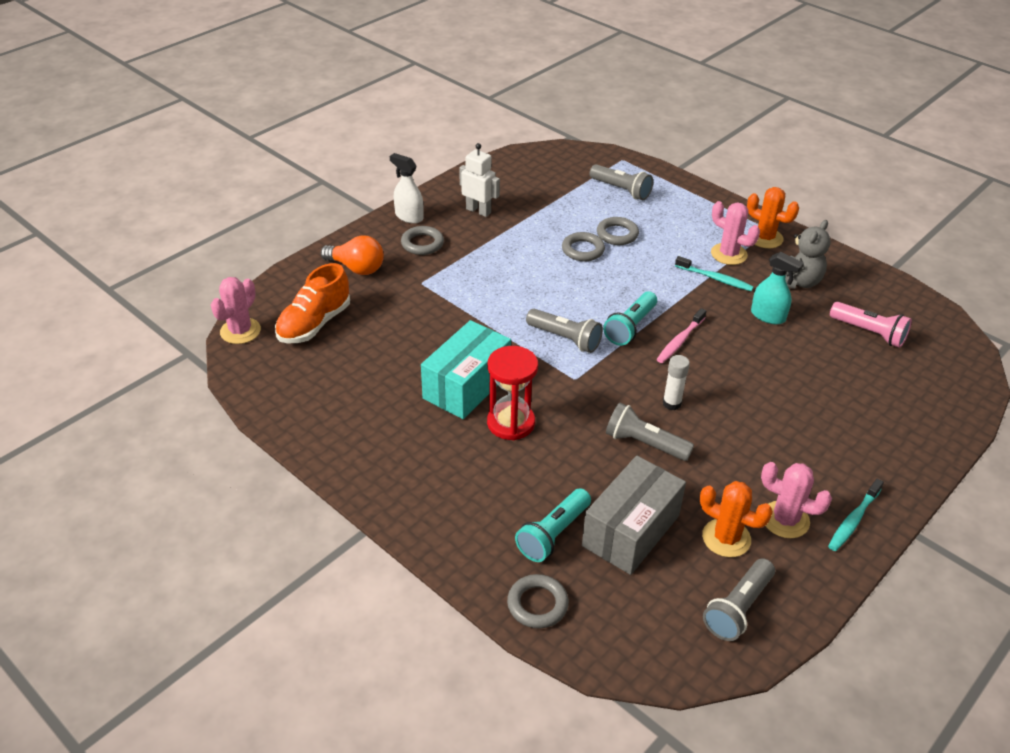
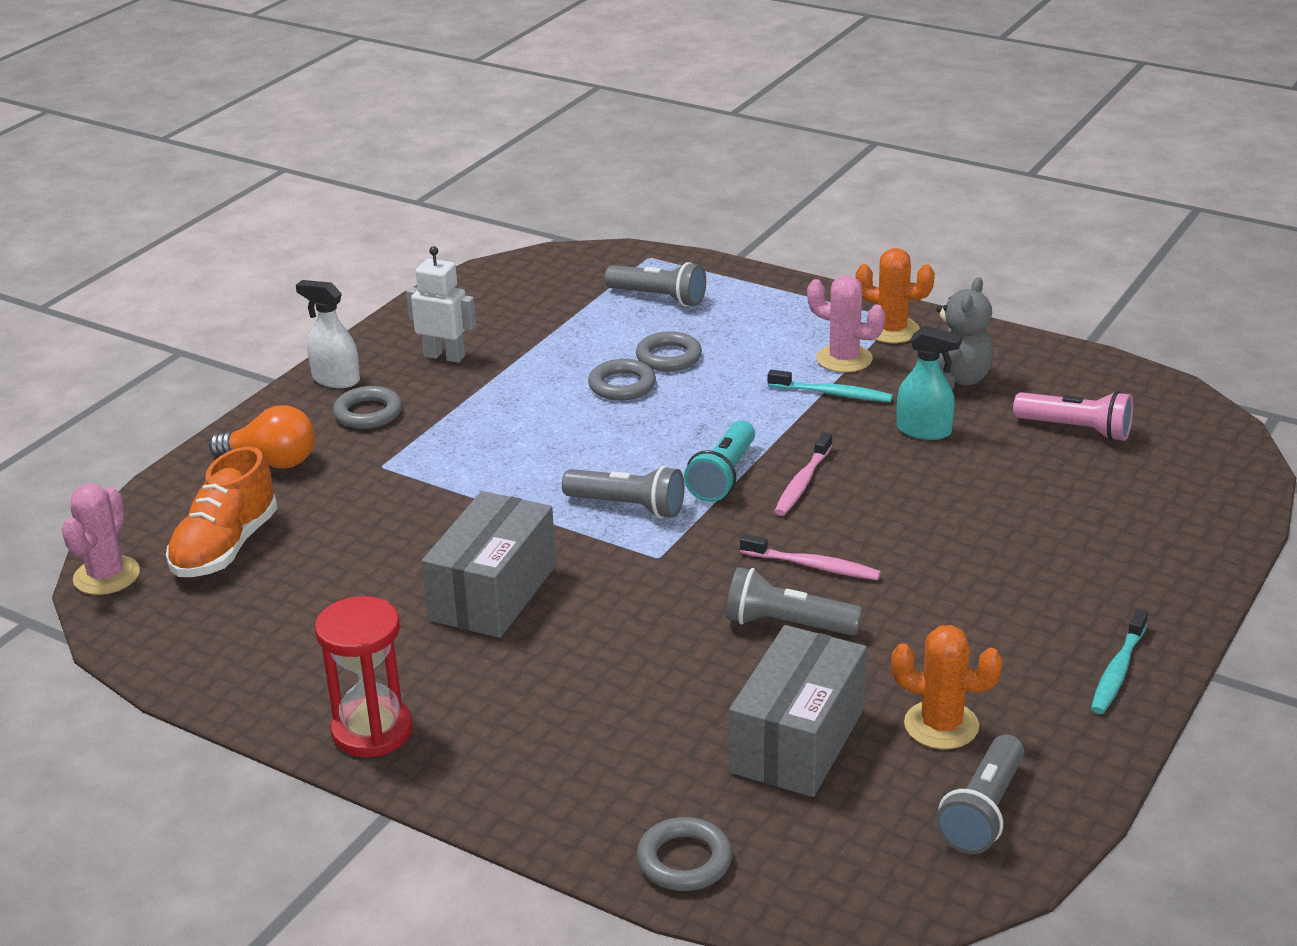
camera: 10 degrees left, 10 degrees down
(467, 386) = (493, 592): turquoise box -> grey box
(511, 423) = (576, 631): red hourglass -> red hourglass (372, 731)
(553, 534) = (682, 765): turquoise flashlight -> none
(672, 403) = (813, 566): white glue stick -> pink toothbrush
(785, 520) = (1020, 687): pink cactus -> none

